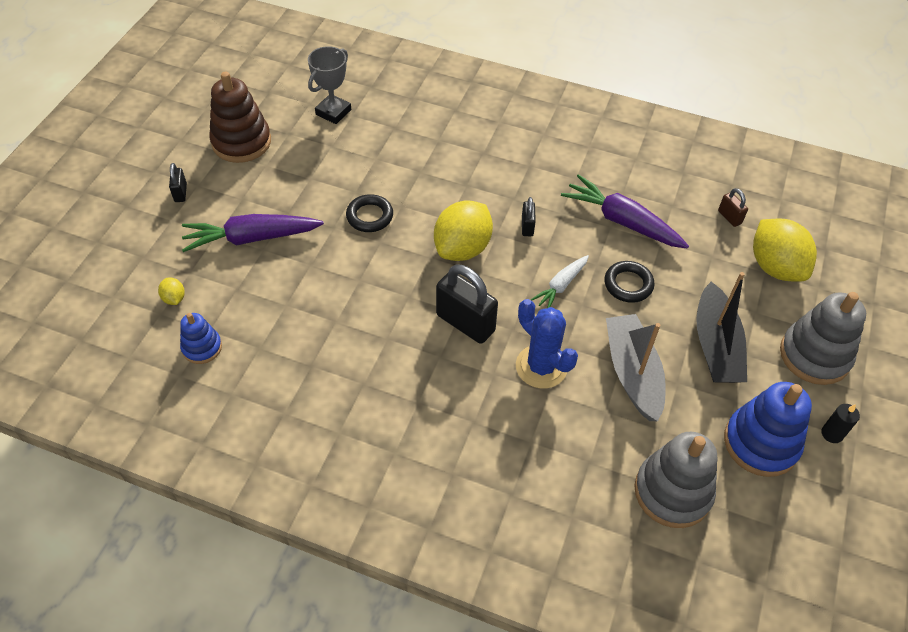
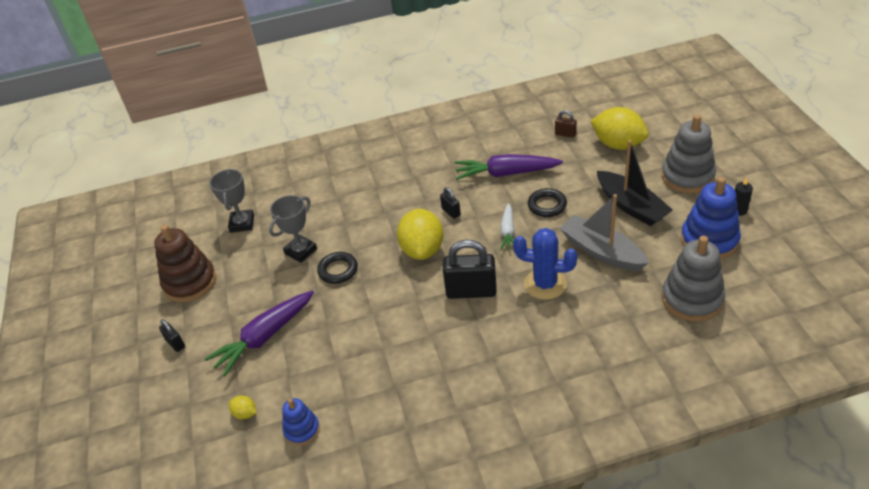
camera: 30 degrees left, 10 degrees down
(356, 174) = (301, 251): none -> grey trophy

